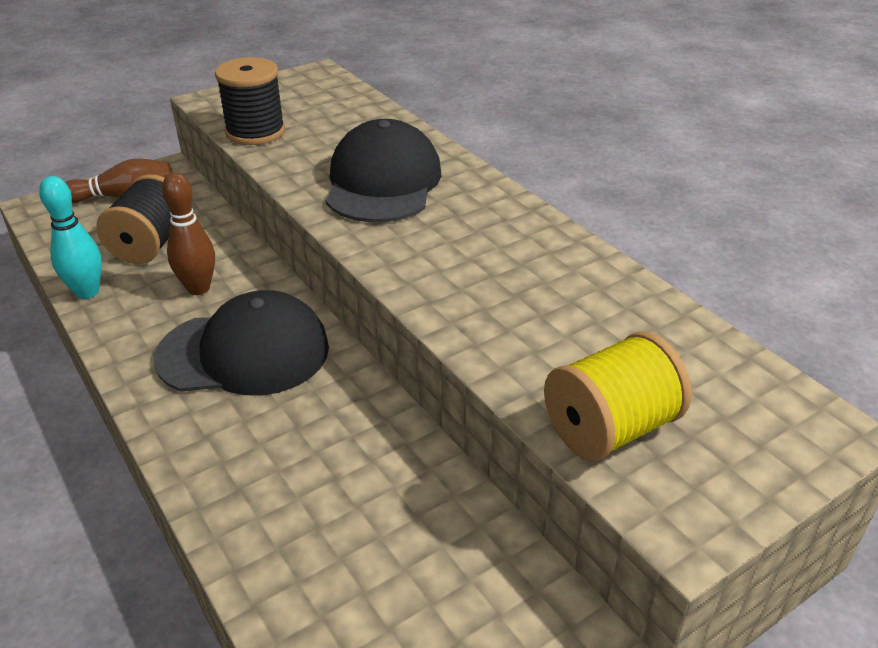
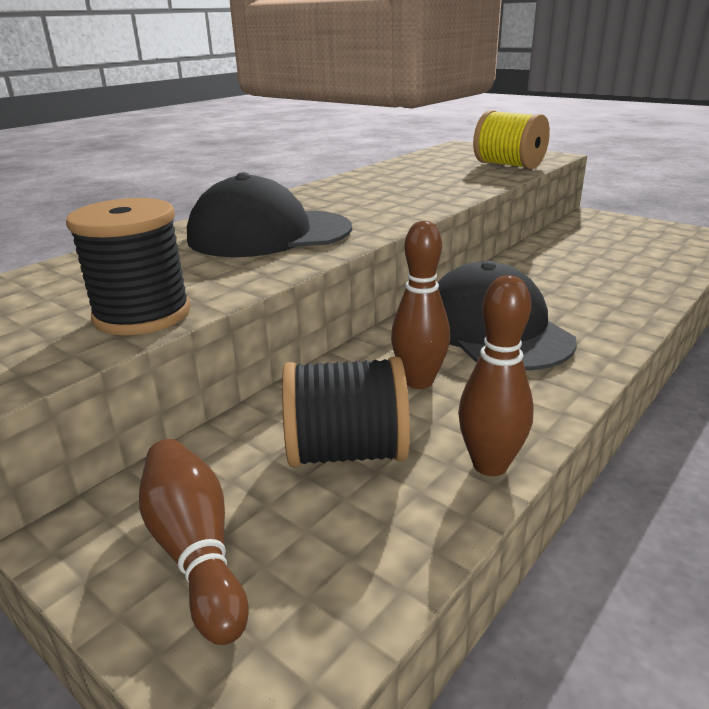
camera: 105 degrees left, 10 degrees down
(87, 292) = (490, 465): turquoise bowling pin -> brown bowling pin

